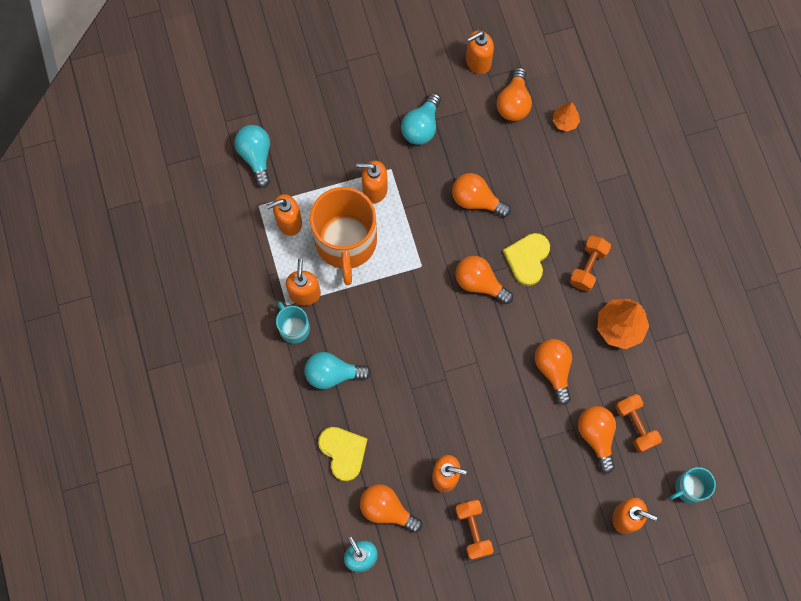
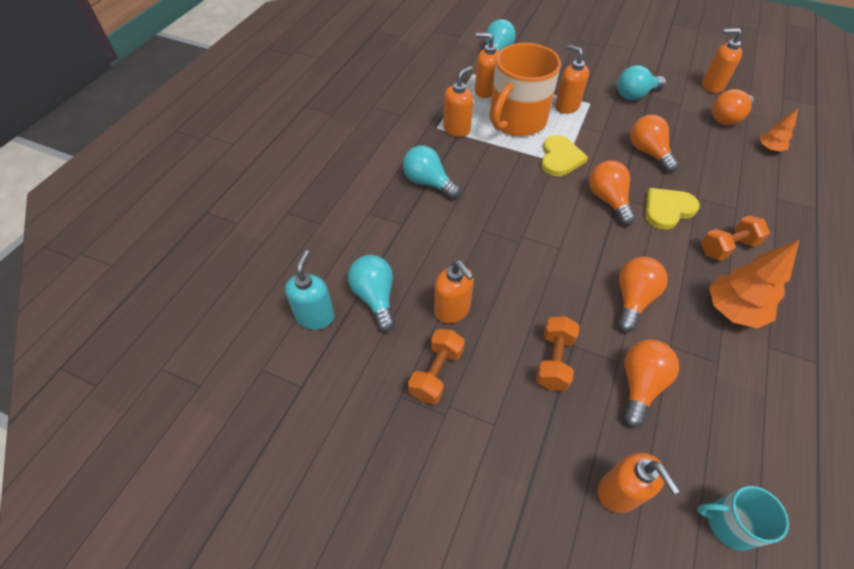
camera: 40 degrees right, 20 degrees down
(294, 328) = (428, 142): turquoise mug -> none
(343, 452) = (383, 234): yellow heart -> yellow heart (560, 158)
(387, 509) = (375, 297): orange light bulb -> turquoise light bulb
(635, 425) = (695, 406): orange dumbbell -> orange dumbbell (554, 361)

